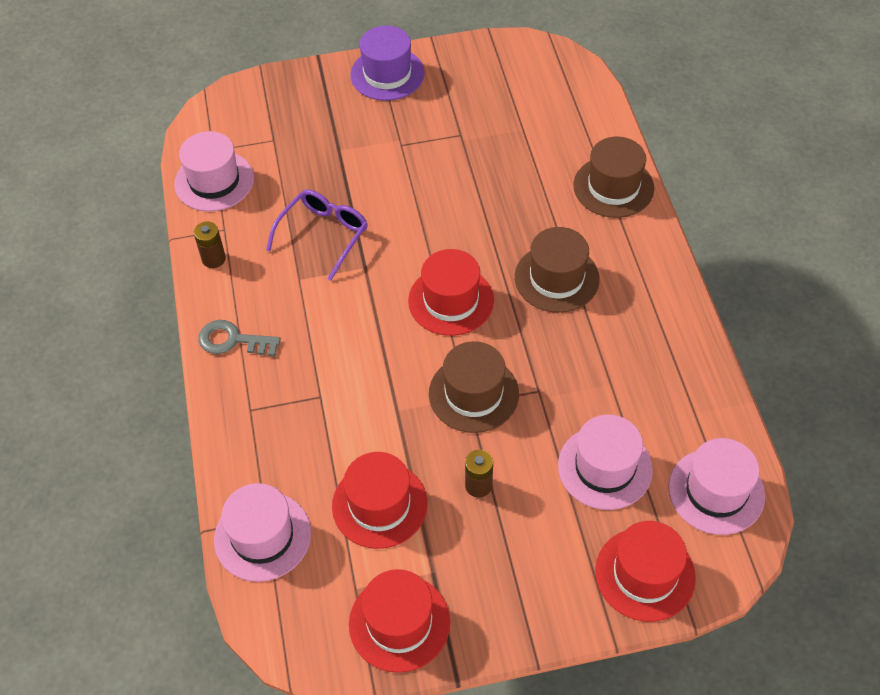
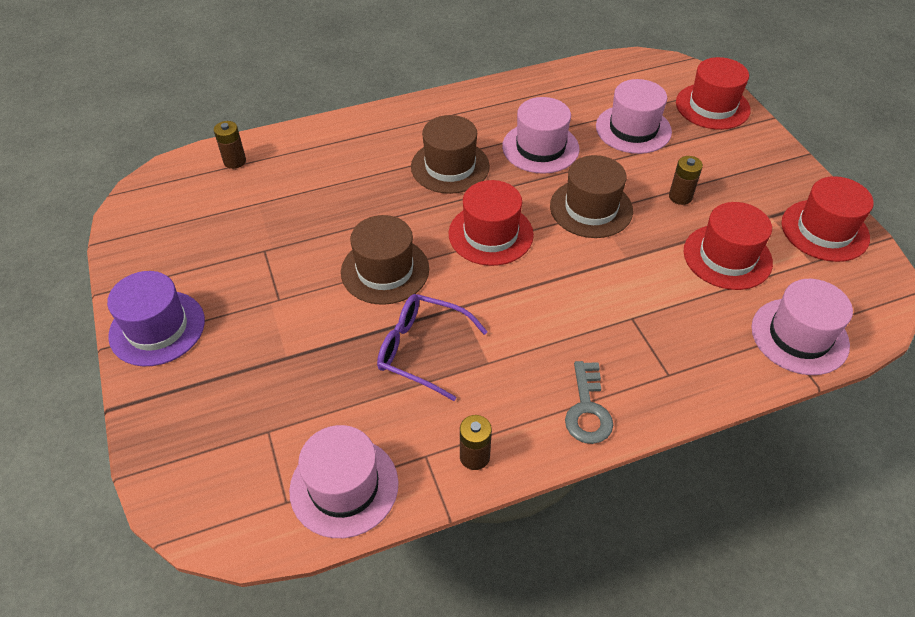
camera: 100 degrees left, 5 degrees down
(584, 111) = (235, 161): none -> brown battery
(613, 187) = (336, 138): brown hat -> brown hat (385, 270)
(716, 491) = (630, 76): pink hat -> pink hat (540, 148)

